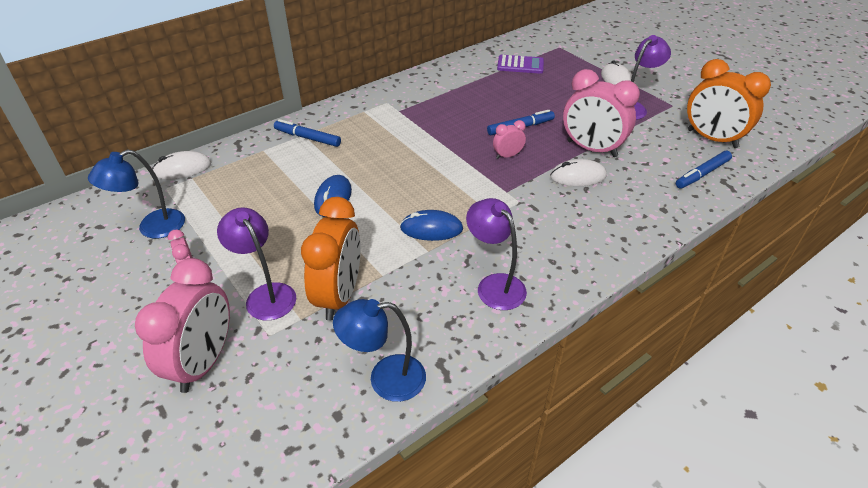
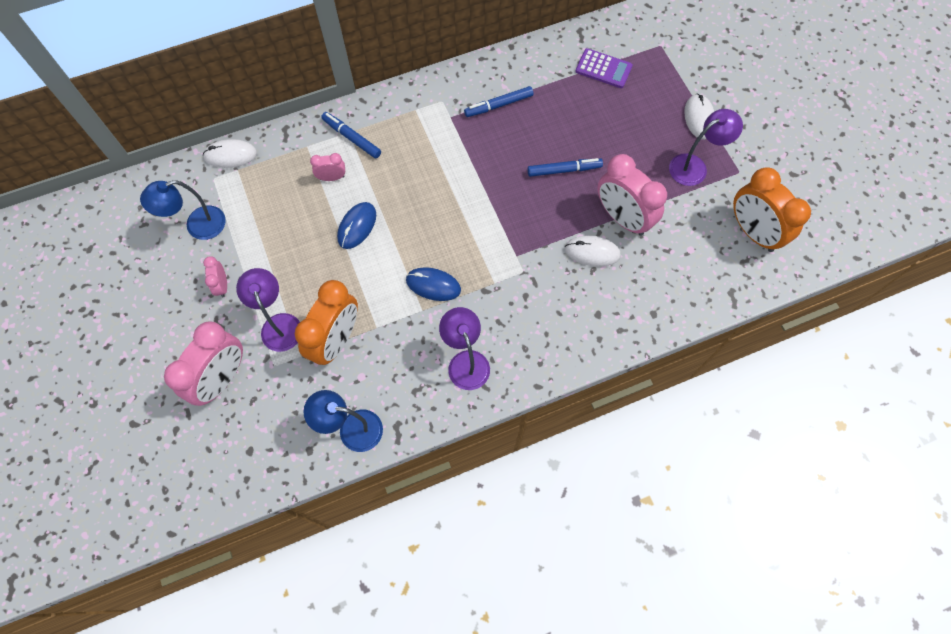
camera: 15 degrees right, 25 degrees up
(507, 156) = (535, 208): pink clock -> pink clock (332, 177)
(702, 174) = (715, 278): blue marker -> blue marker (498, 105)

